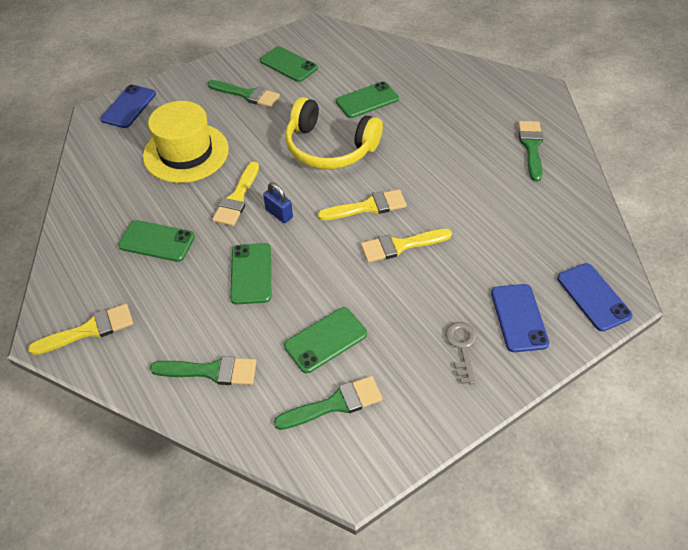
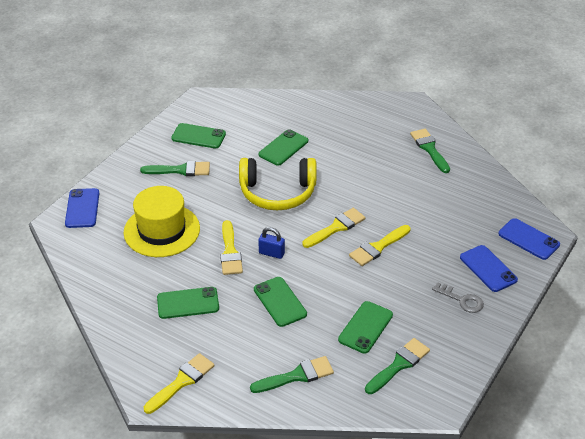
camera: 25 degrees left, 10 degrees down
(462, 347) = (462, 300): grey key -> grey key turned 150 degrees clockwise

